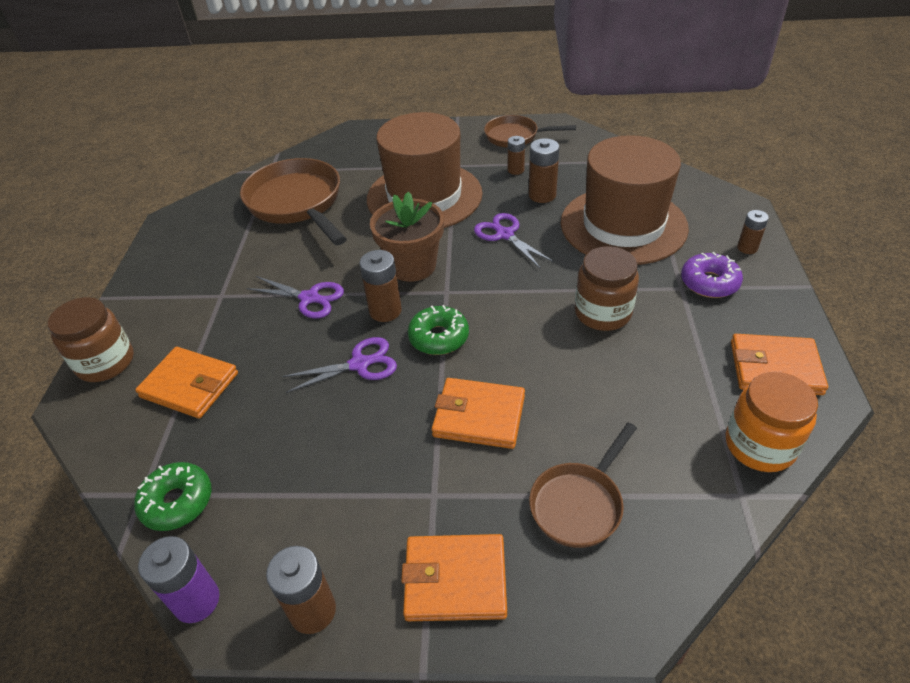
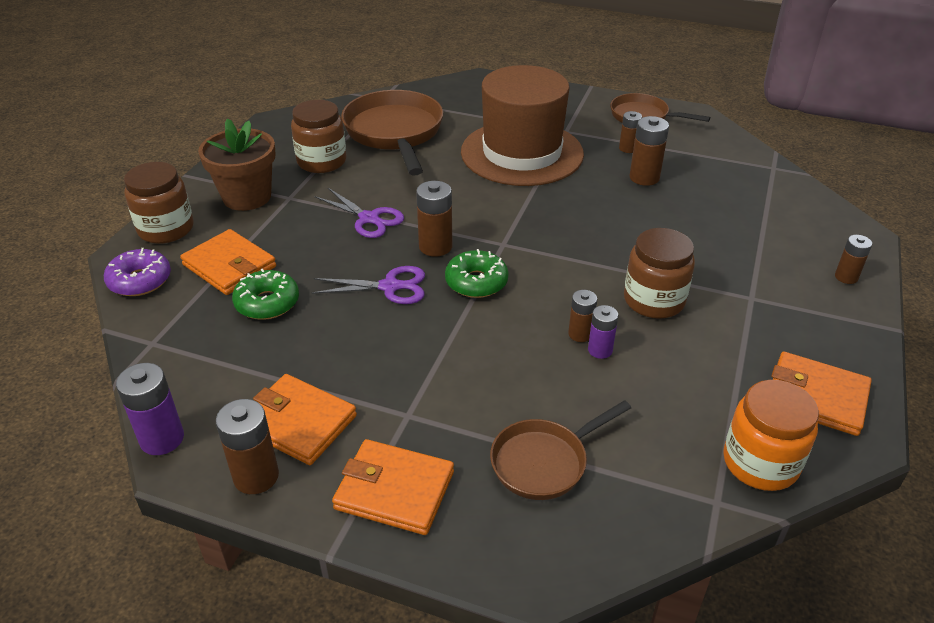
camera: 15 degrees right, 5 degrees down
(177, 502) = (179, 357): green donut -> green donut (267, 303)
(238, 249) = (322, 161): none -> brown jar
(412, 266) = (480, 213): brown flower pot -> brown flower pot (247, 197)
(479, 416) = (483, 360): orange wallet -> orange wallet (298, 422)
(505, 235) = (587, 206): purple scissors -> none
(554, 364) = (580, 334): none -> brown battery
(578, 375) = (600, 350): none -> purple battery
(623, 225) = (717, 224): brown hat -> none
(709, 282) = (785, 300): purple donut -> purple donut (140, 281)

